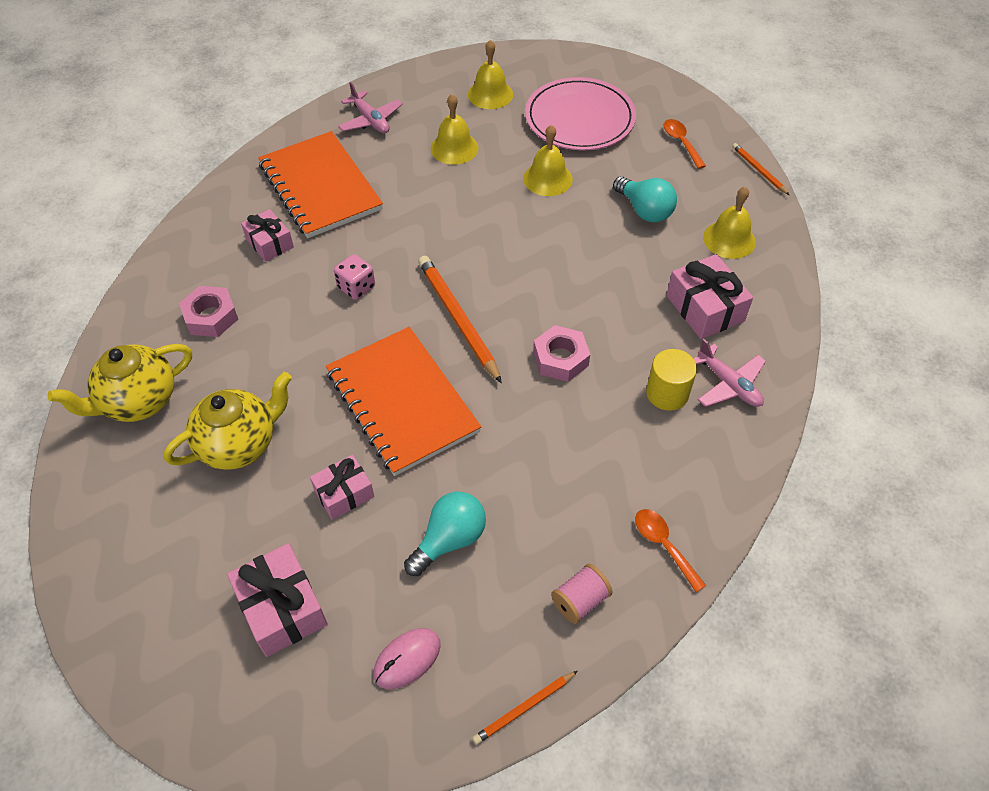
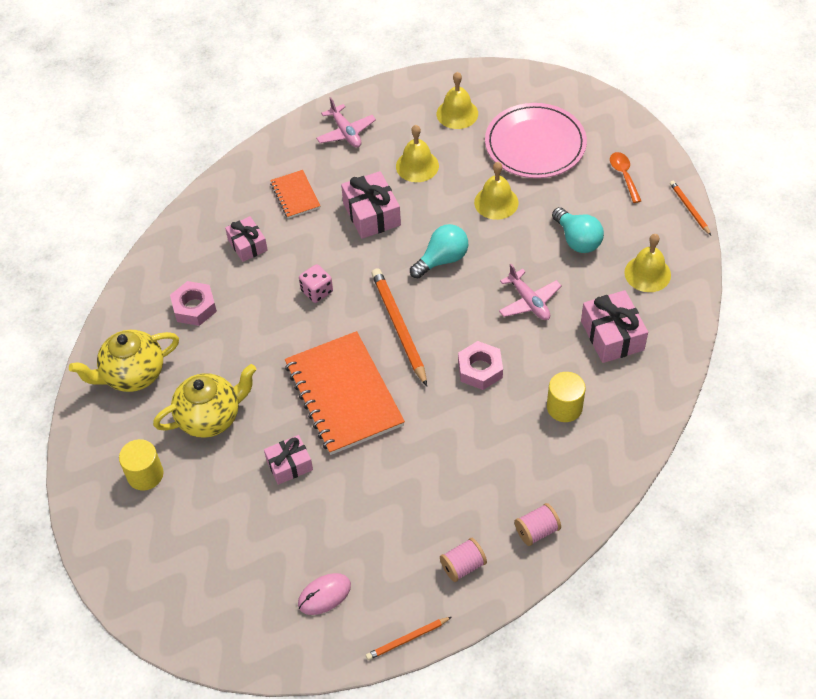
camera: 10 degrees right, 0 degrees up
(159, 524) = (145, 474): none -> yellow cylinder
(282, 608) = (234, 548): pink gift -> pink gift (372, 214)
(320, 187) = (295, 195): orange notebook -> orange notebook, size x0.49
(449, 540) = (368, 509): turquoise light bulb -> turquoise light bulb (442, 260)
(664, 545) = (537, 531): orange spoon -> pink spool
(728, 384) = (618, 404): pink plane -> pink plane (529, 301)

